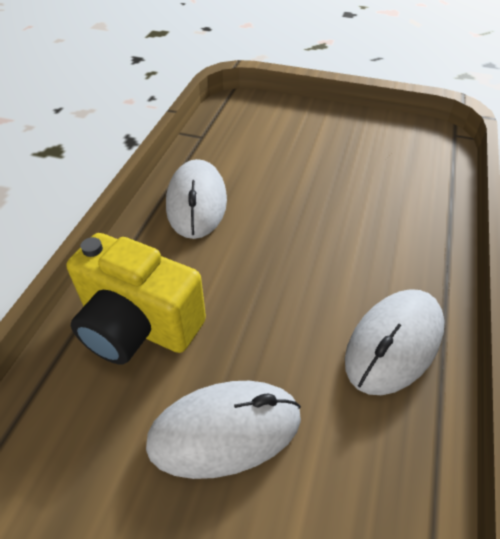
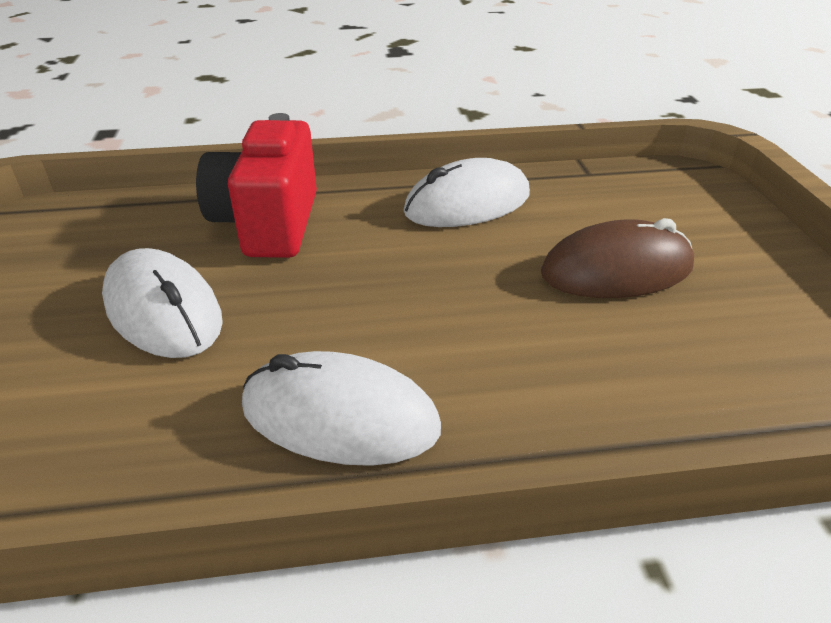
camera: 65 degrees right, 10 degrees down
(138, 325) = (268, 224): yellow camera -> red camera
(312, 173) = (616, 270): none -> brown mouse

